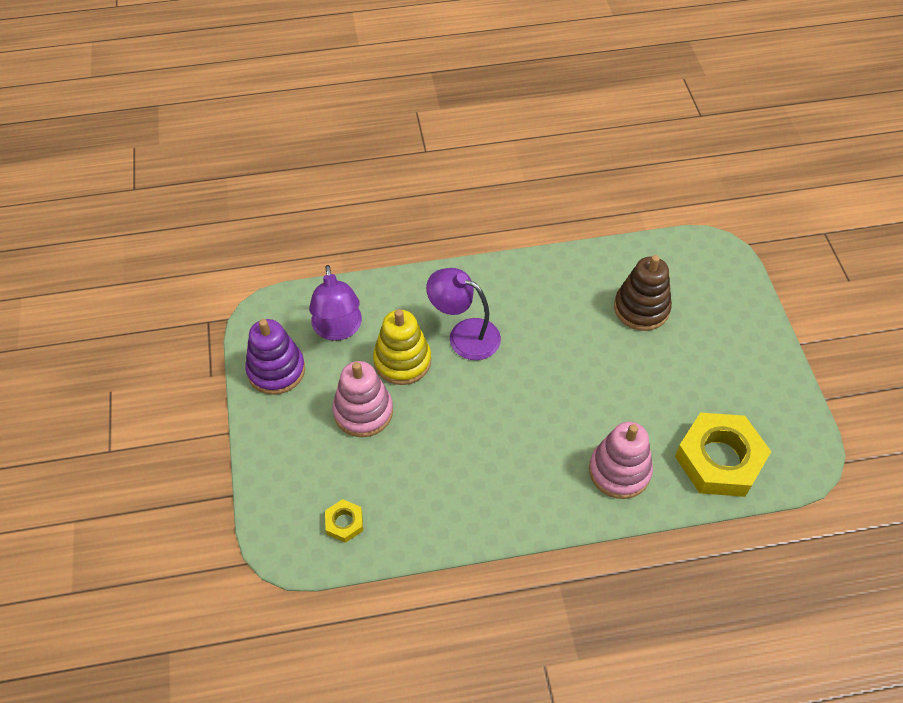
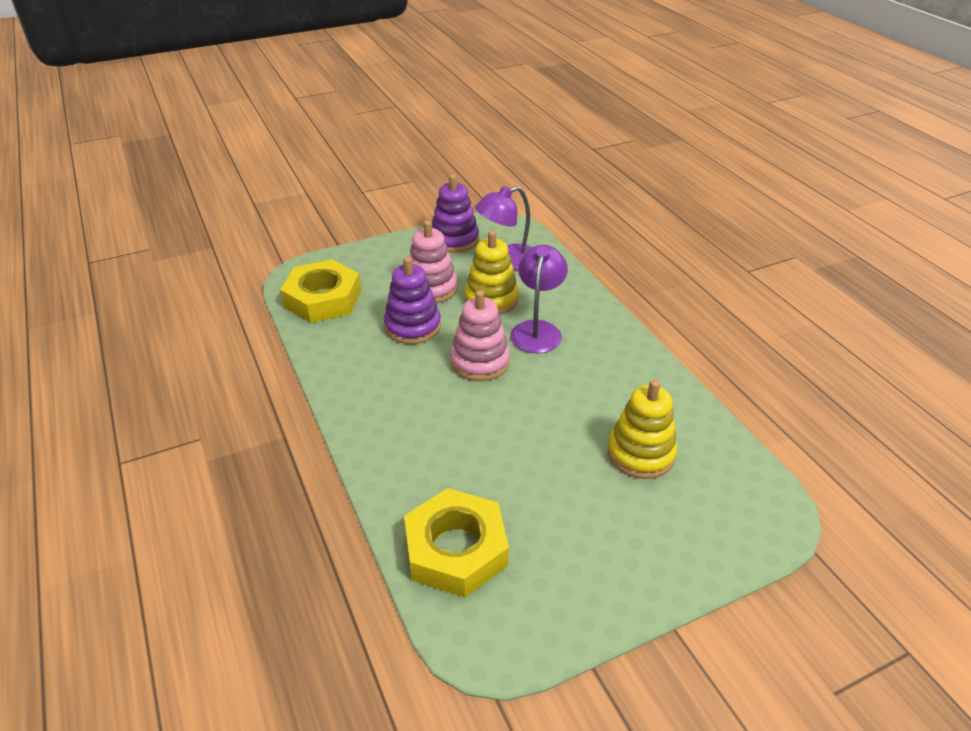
camera: 75 degrees right, 15 degrees down
(344, 523) = (323, 299): yellow nut -> yellow nut, size x2.22
(425, 441) = (413, 327): none -> purple stacking toy
(619, 471) = (416, 462): pink stacking toy -> pink stacking toy (480, 362)
(641, 308) = (641, 454): brown stacking toy -> yellow stacking toy

